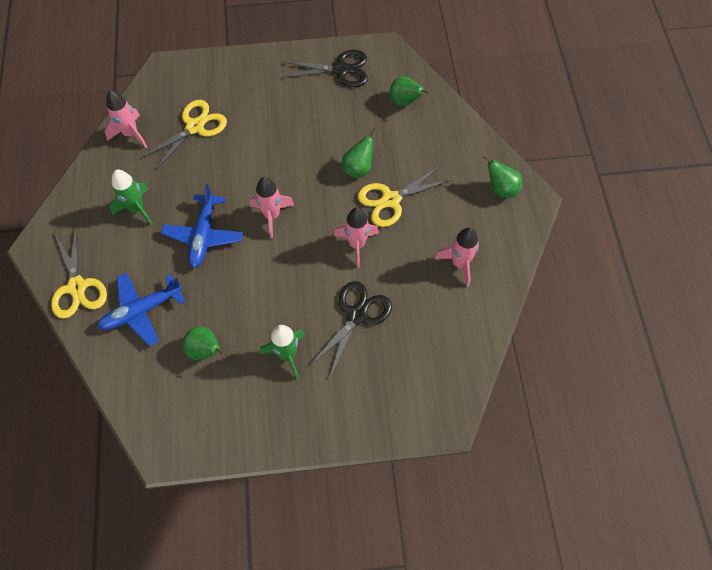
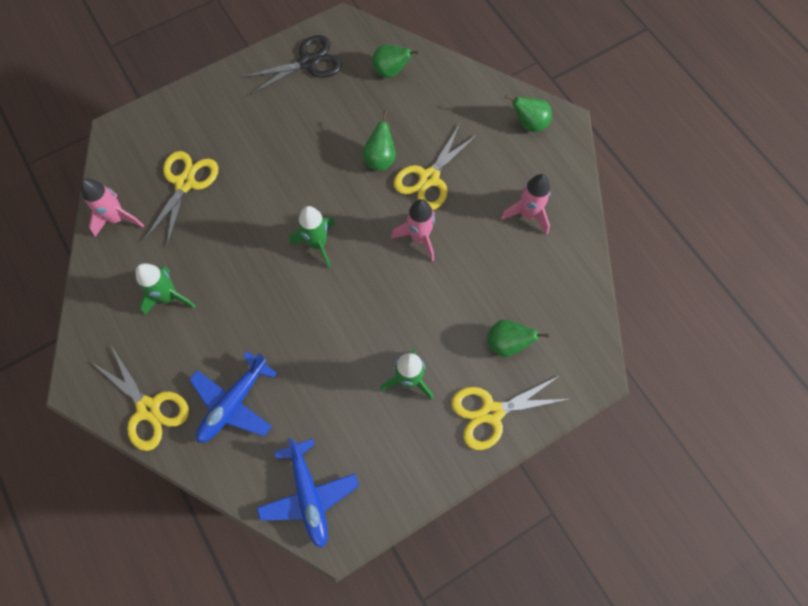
camera: 25 degrees left, 5 degrees up
(204, 235) = (257, 295): blue plane -> blue plane (309, 495)
(205, 350) = (323, 413): green pear -> green pear (507, 343)
(272, 216) = (318, 244): pink rocket -> green rocket
(341, 412) = (491, 412): none -> yellow scissors
(357, 315) = (456, 309): black scissors -> none

